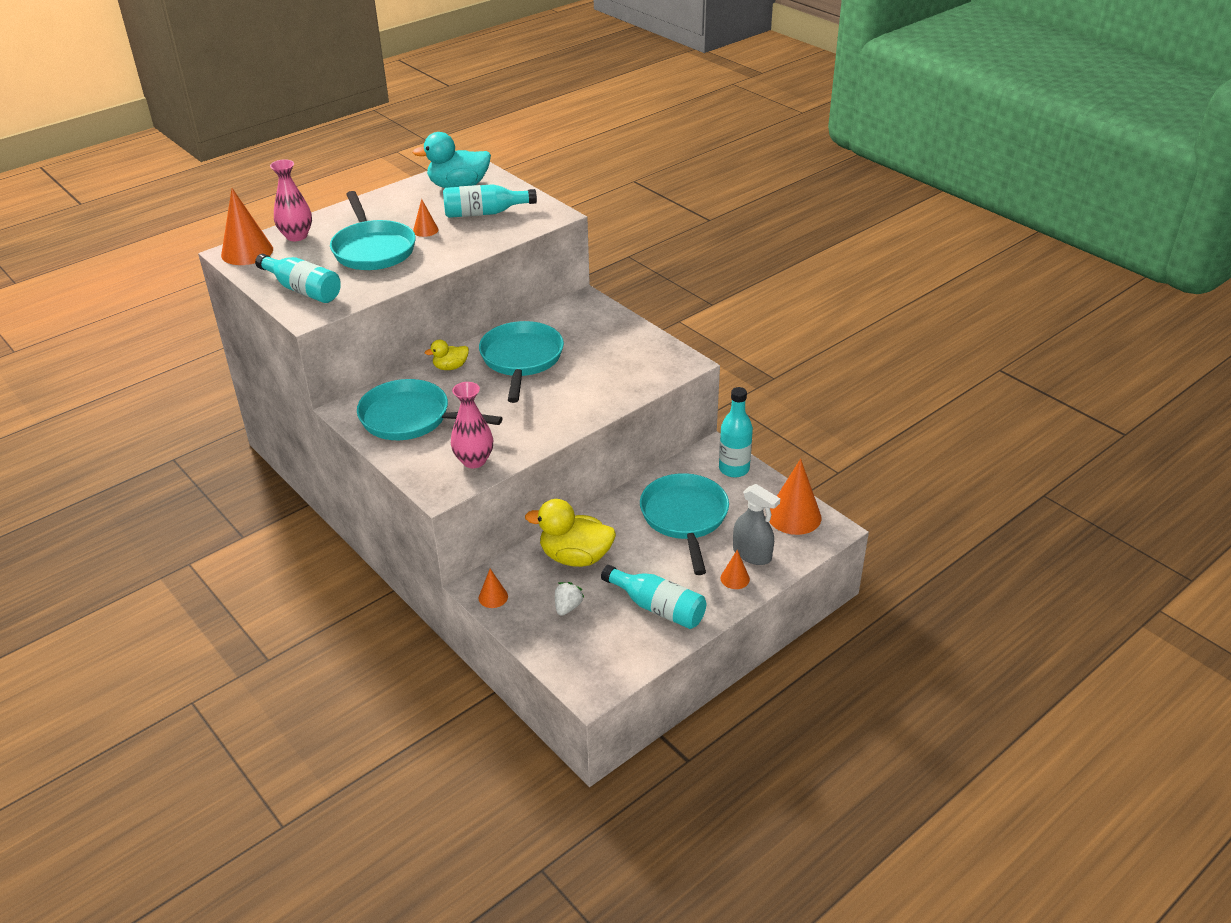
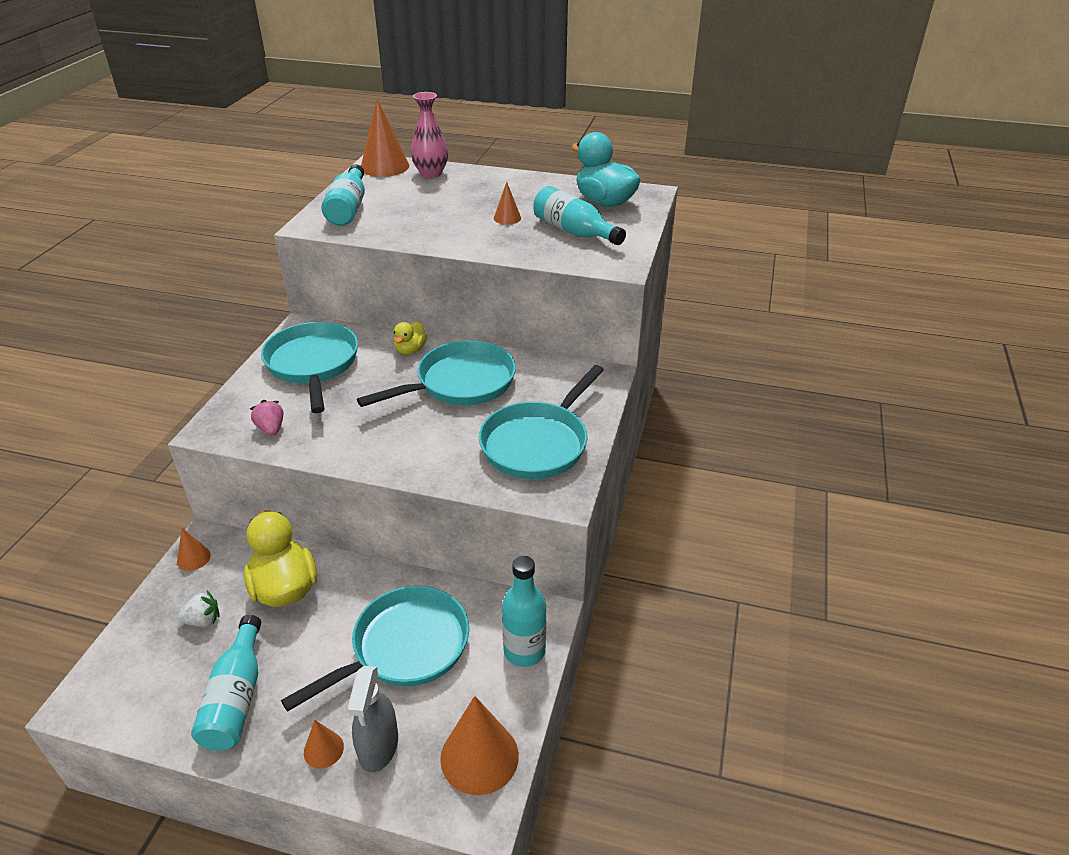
camera: 55 degrees right, 0 degrees up
(373, 249) = (446, 209): turquoise pan -> turquoise pan (538, 443)
(450, 367) = (410, 350): yellow duck -> yellow duck turned 105 degrees counterclockwise
(474, 460) = (271, 429): pink vase -> pink strawberry

